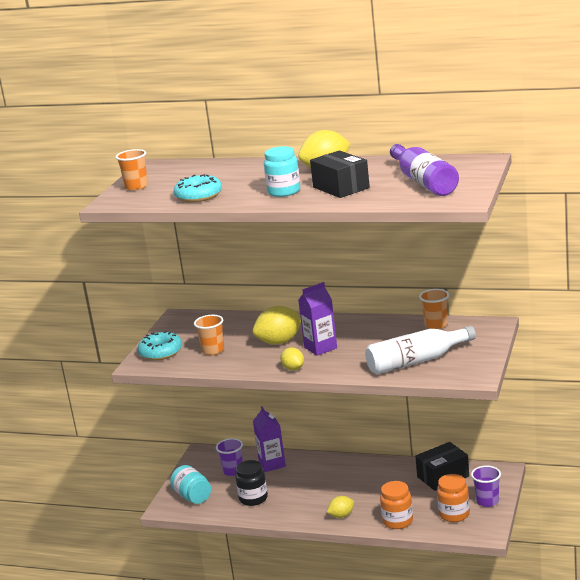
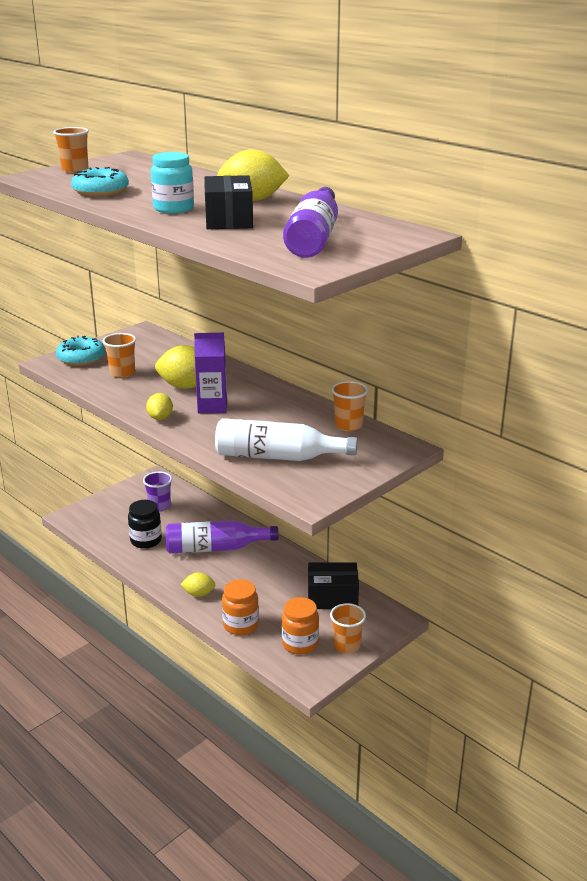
camera: 25 degrees right, 5 degrees up
(193, 496) = (102, 515): turquoise jar -> none
(272, 464) = (197, 514): purple carton -> none
(316, 481) = (216, 548): none -> purple bottle
(487, 501) = (347, 645): purple cup -> orange cup

